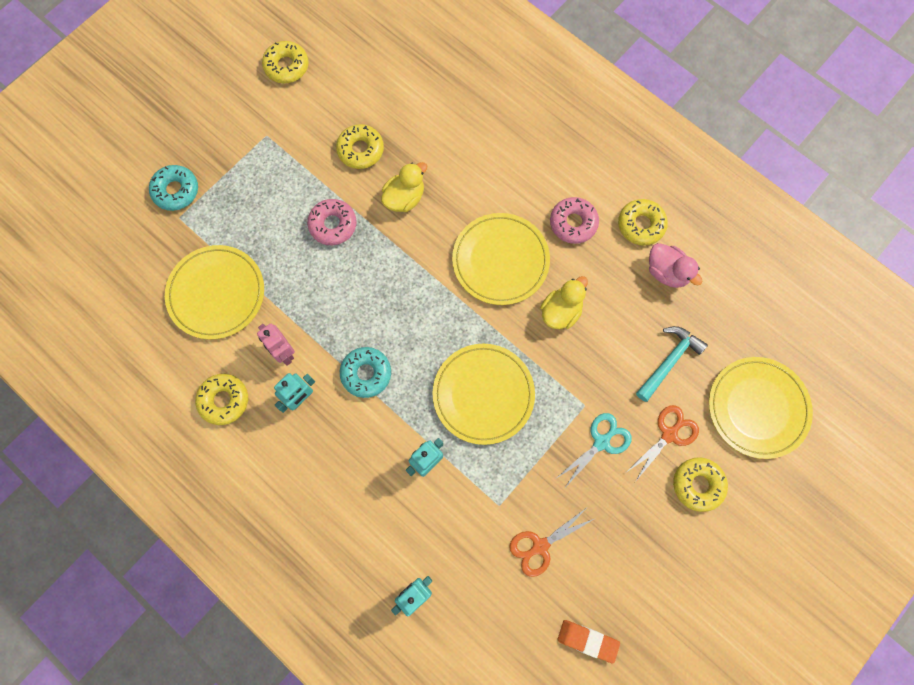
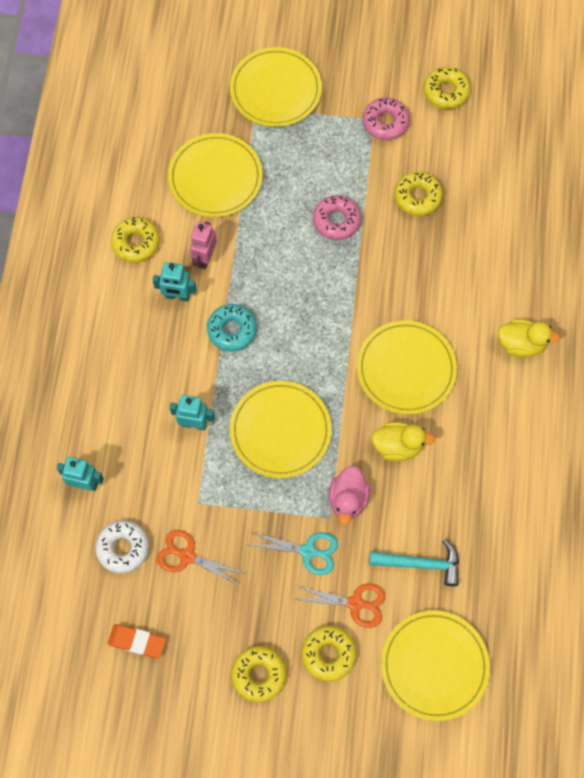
camera: 55 degrees right, 5 degrees down
(176, 191) = (275, 90): turquoise donut -> yellow plate
(404, 198) = (402, 258): yellow duck -> yellow duck (521, 344)
(496, 598) = (123, 548): none -> white donut
(573, 223) = (485, 406): pink donut -> pink donut (385, 122)
(587, 640) = (137, 642): orange eraser -> orange eraser turned 60 degrees counterclockwise
(641, 225) = (528, 463): yellow donut -> yellow donut (259, 674)
(667, 272) = (501, 512): pink duck -> pink duck (348, 499)

